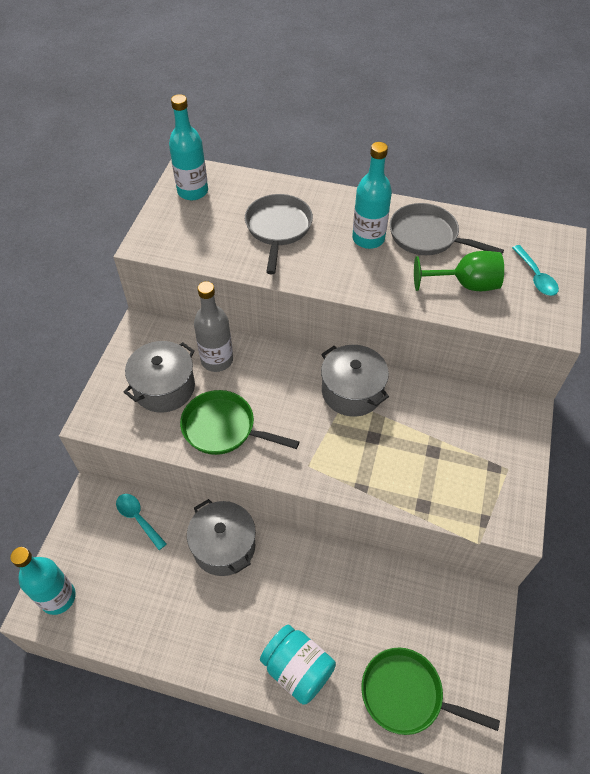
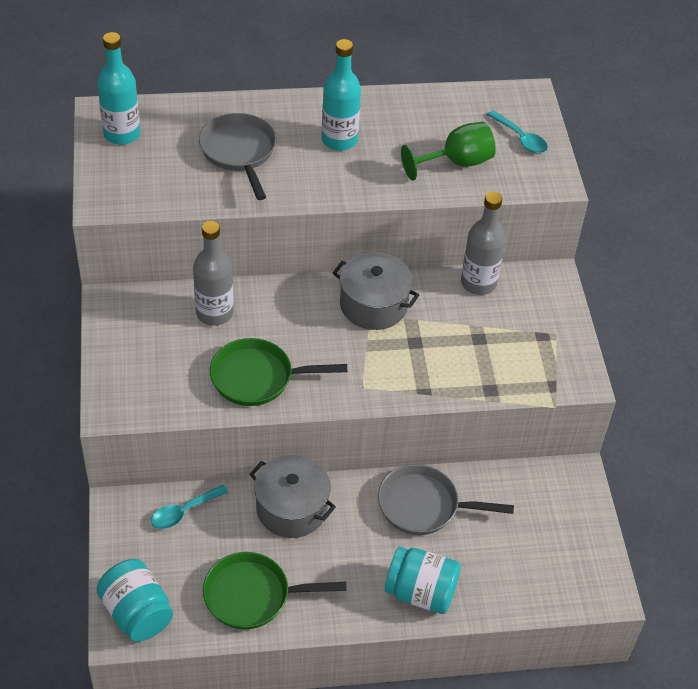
camera: 25 degrees left, 5 degrees down
(58, 597) = (137, 613): turquoise bottle -> turquoise jar
(138, 518) = (184, 512): turquoise spoon -> turquoise spoon turned 60 degrees counterclockwise
(164, 387) = (171, 356): grey pot -> none
(407, 694) = (534, 578): green pan -> green pan (252, 595)
(427, 236) = (398, 123): grey pan -> grey pan (423, 505)
(454, 398) = (478, 283): none -> grey bottle

